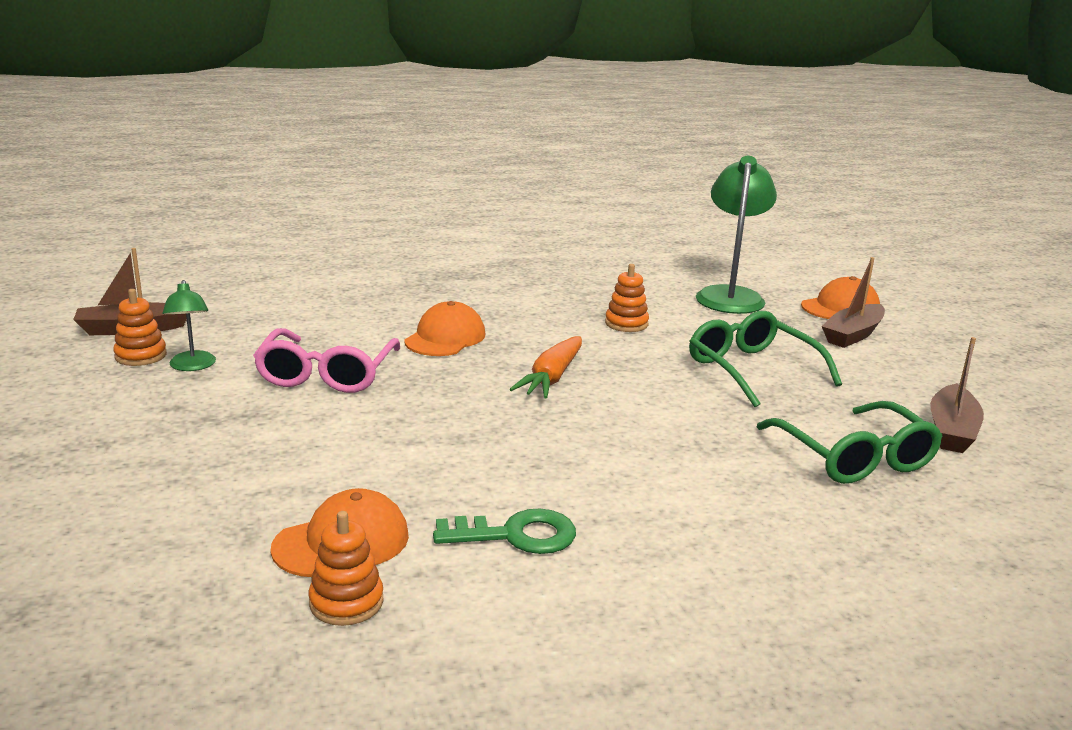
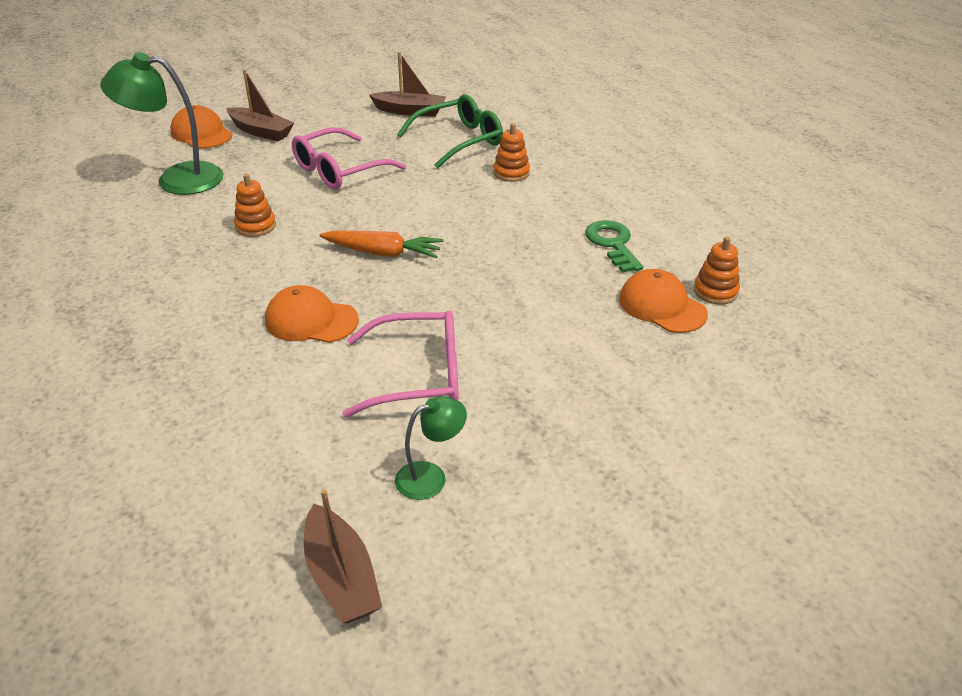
camera: 100 degrees left, 15 degrees up
(141, 356) = (417, 532): orange stacking toy -> orange stacking toy (511, 173)
(752, 370) = (339, 170): green glasses -> pink glasses

